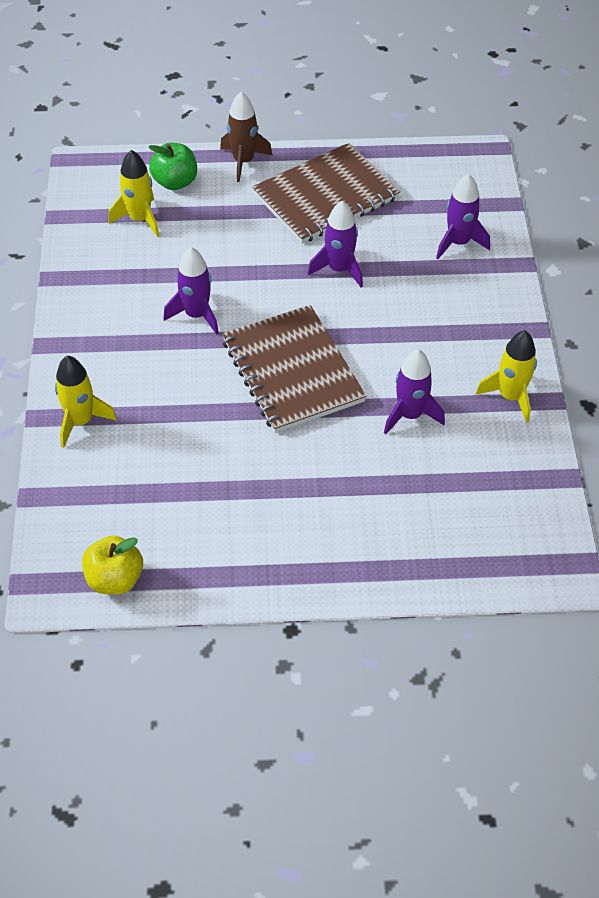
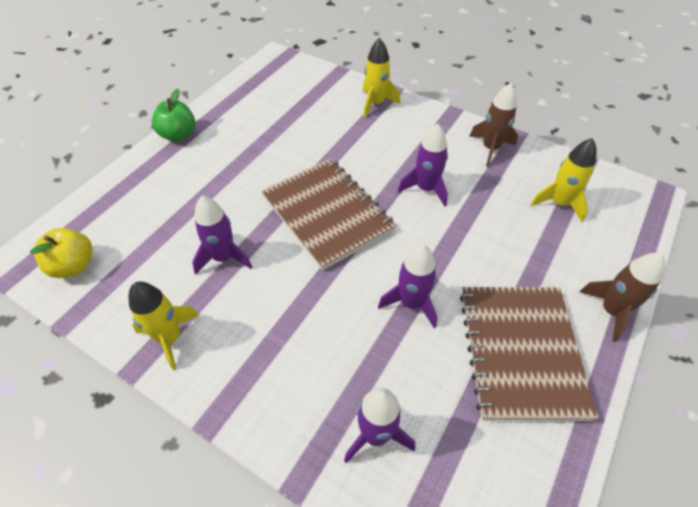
camera: 125 degrees right, 0 degrees up
(92, 290) = (490, 148): none -> brown rocket
(115, 579) = (258, 78): yellow apple -> yellow apple (74, 266)
(175, 182) = (600, 245): green apple -> green apple (178, 135)
(292, 371) = (327, 213): brown notebook -> brown notebook turned 45 degrees clockwise

